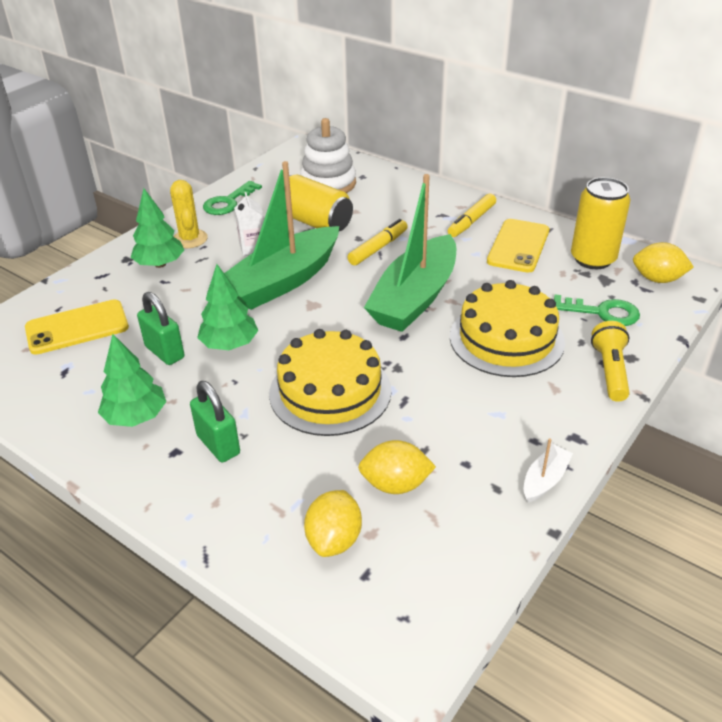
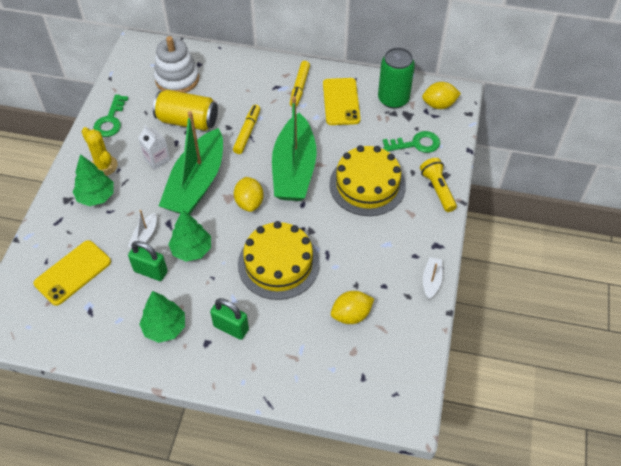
camera: 25 degrees left, 15 degrees up
(184, 315) = (144, 236): none -> white boat
(334, 539) = (335, 363): yellow lemon -> yellow lemon (249, 202)
(593, 259) = (393, 99): yellow can -> green can

